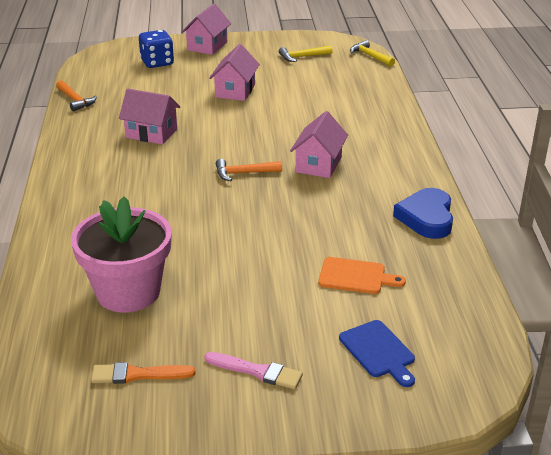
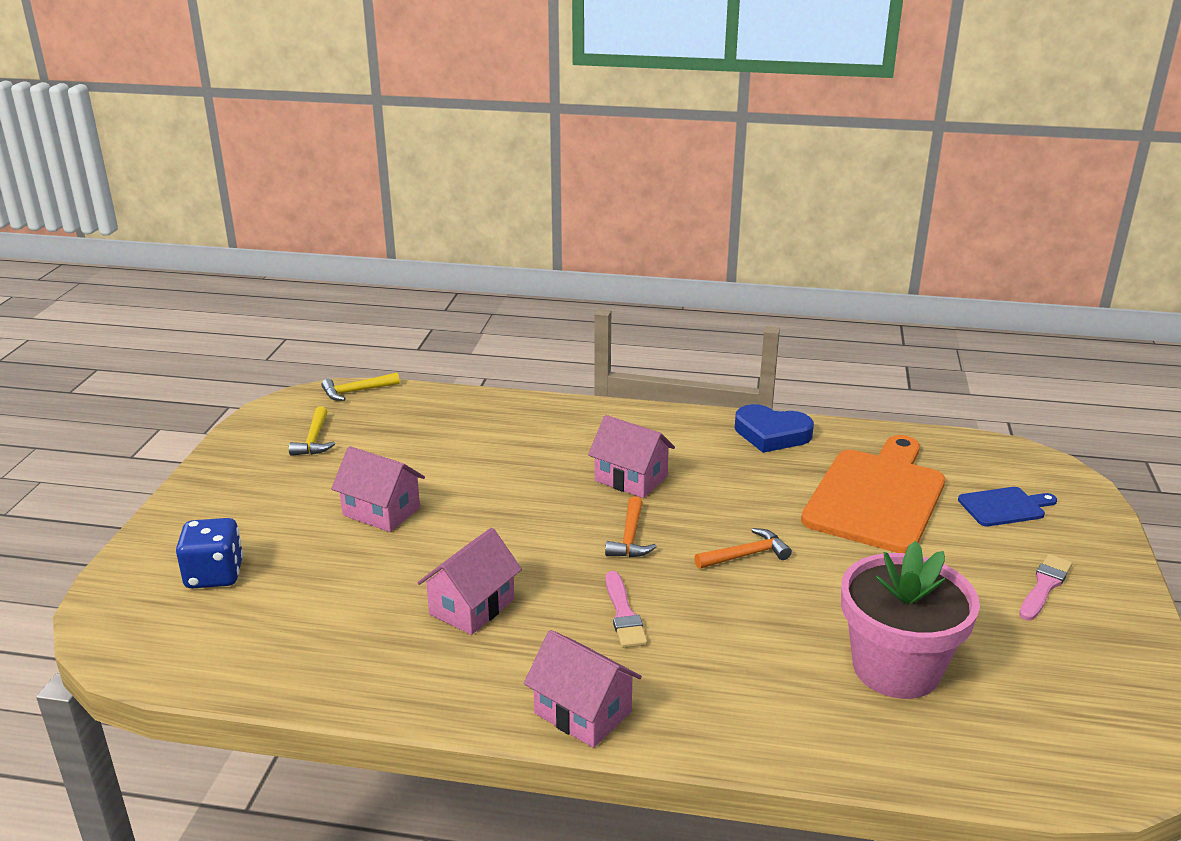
camera: 75 degrees left, 5 degrees down
(75, 100) = (293, 684): orange hammer -> orange hammer (746, 555)
(137, 374) = (1061, 675): orange brush -> none
(159, 181) = (623, 614): none -> pink brush
(207, 46) = (195, 516): pink house -> pink house (583, 712)
(355, 276) = (876, 496): orange cutting board -> orange cutting board, size x2.13

